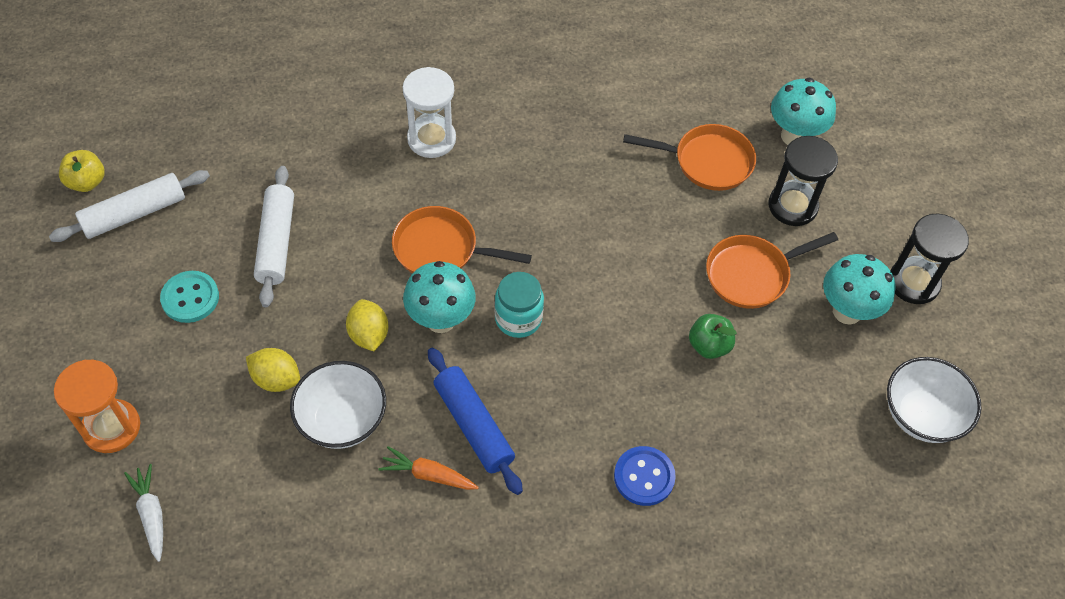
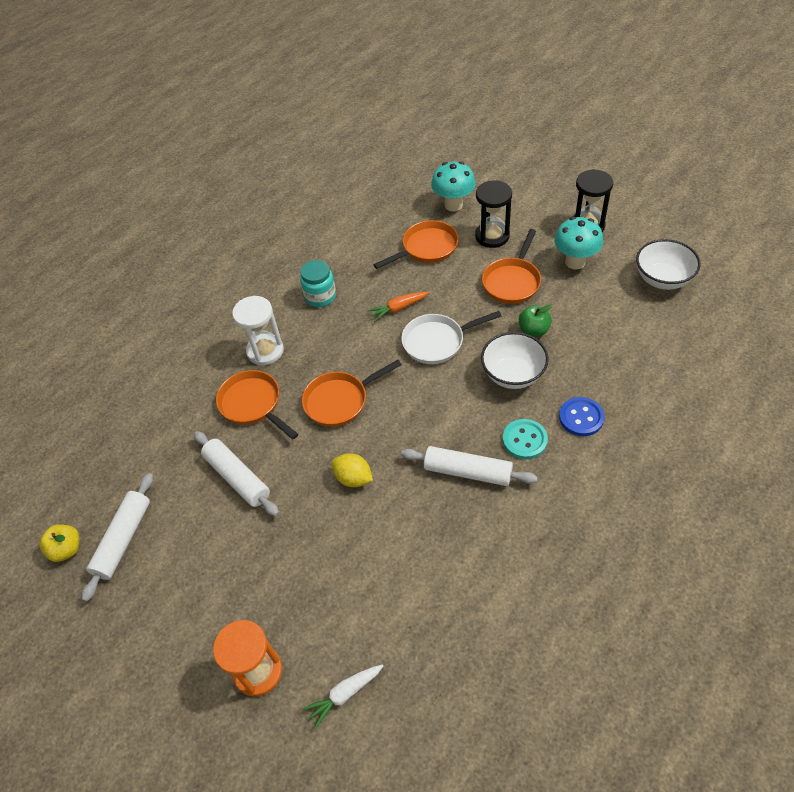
camera: 35 degrees left, 5 degrees down
(151, 514) = (344, 694): white carrot -> white carrot turned 60 degrees counterclockwise
(190, 298) = (220, 554): turquoise button -> turquoise button (524, 440)
(276, 379) = (328, 549): yellow lemon -> none
(342, 420) = (394, 535): white bowl -> white bowl (513, 374)
(364, 183) = (253, 404): none -> orange pan
(428, 475) = (475, 518): orange carrot -> orange carrot (398, 308)
(441, 320) = (384, 436): turquoise mushroom -> none
(473, 425) = (468, 472): blue rolling pin -> white rolling pin
(518, 318) = (425, 399): turquoise jar -> turquoise jar (320, 296)
(599, 271) = (437, 341): none -> white pan

